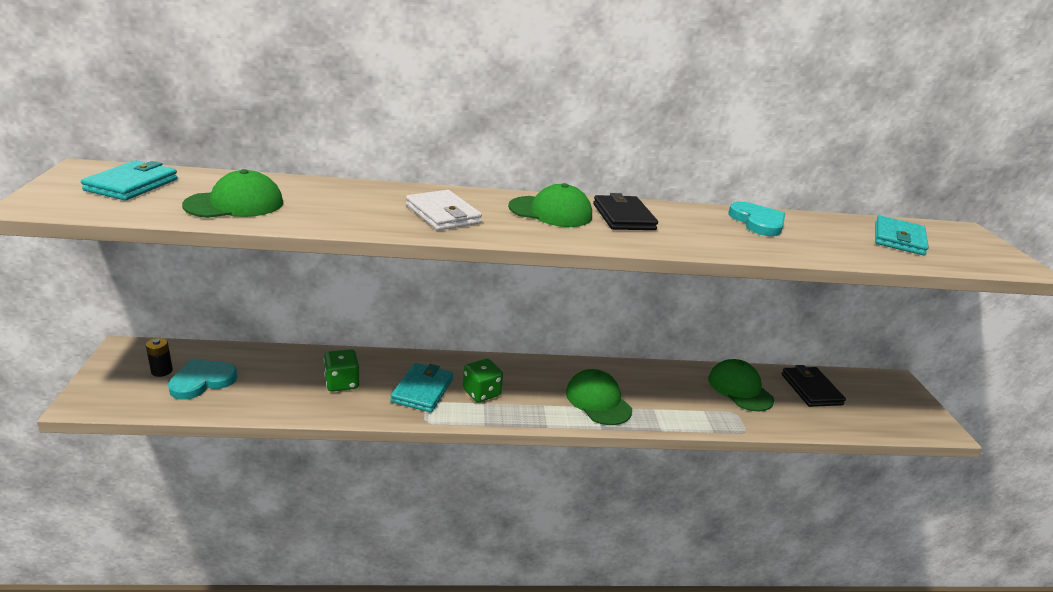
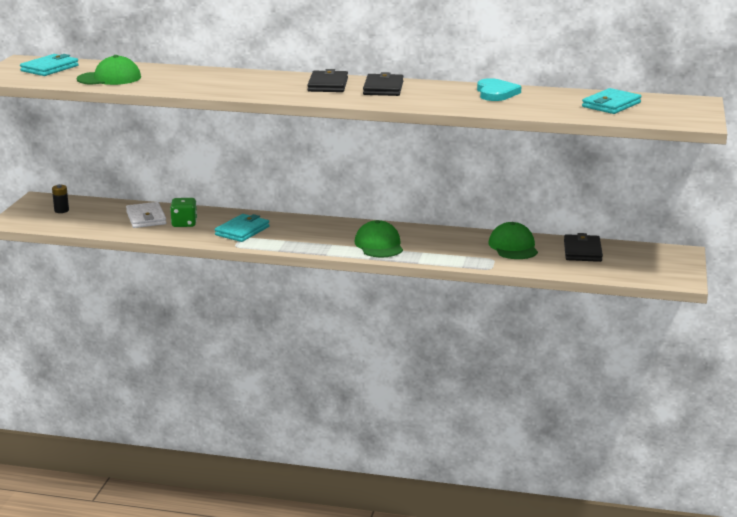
camera: 20 degrees right, 5 degrees down
(202, 381) = (87, 217): turquoise heart -> none
(443, 214) = (245, 85): white wallet -> white wallet (146, 218)
(481, 393) = (287, 235): green dice -> none
(550, 212) = (328, 85): green cap -> black wallet

